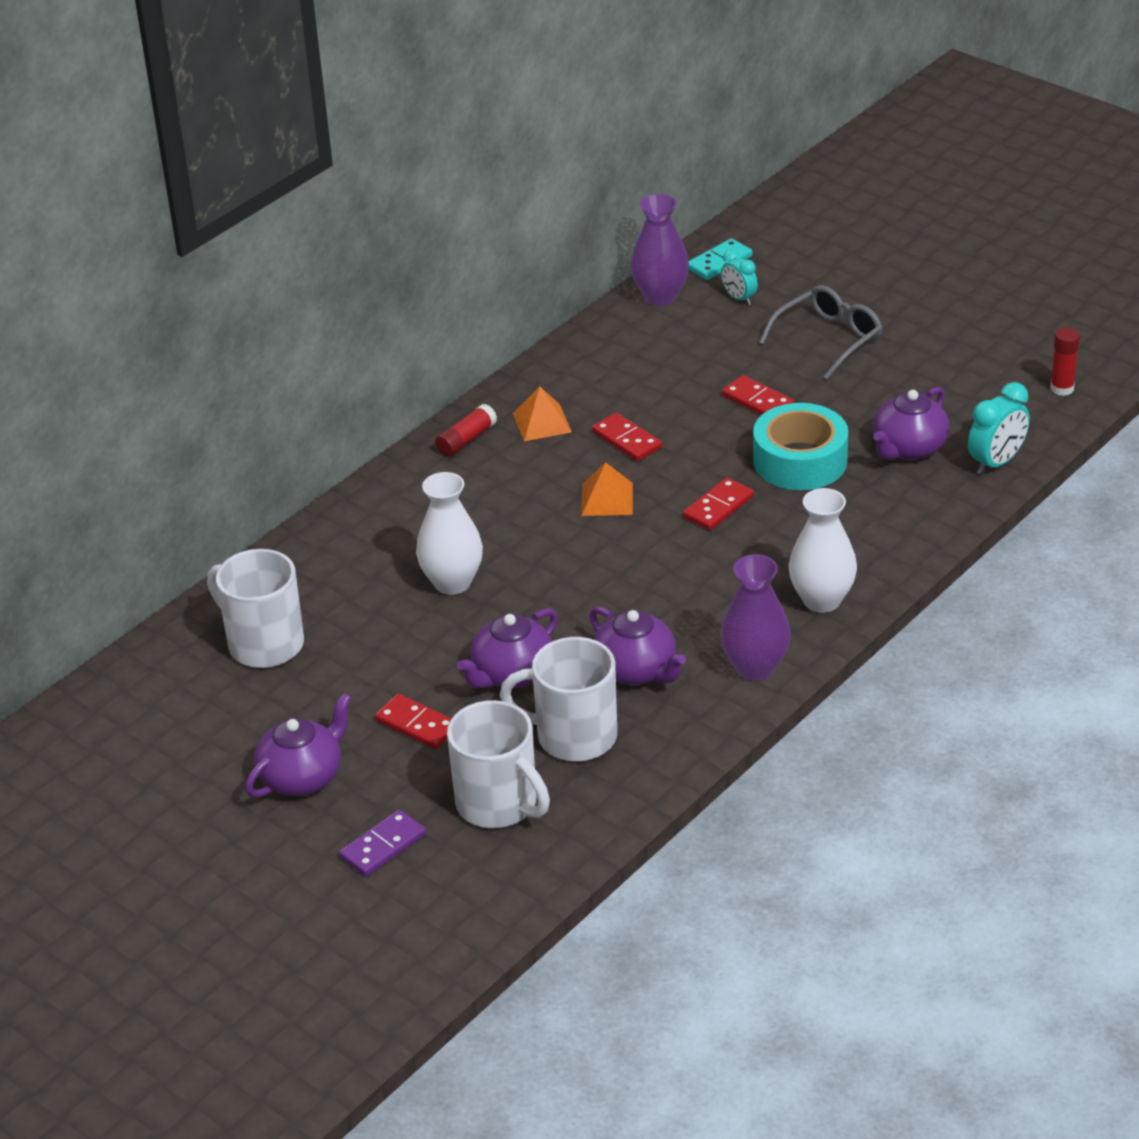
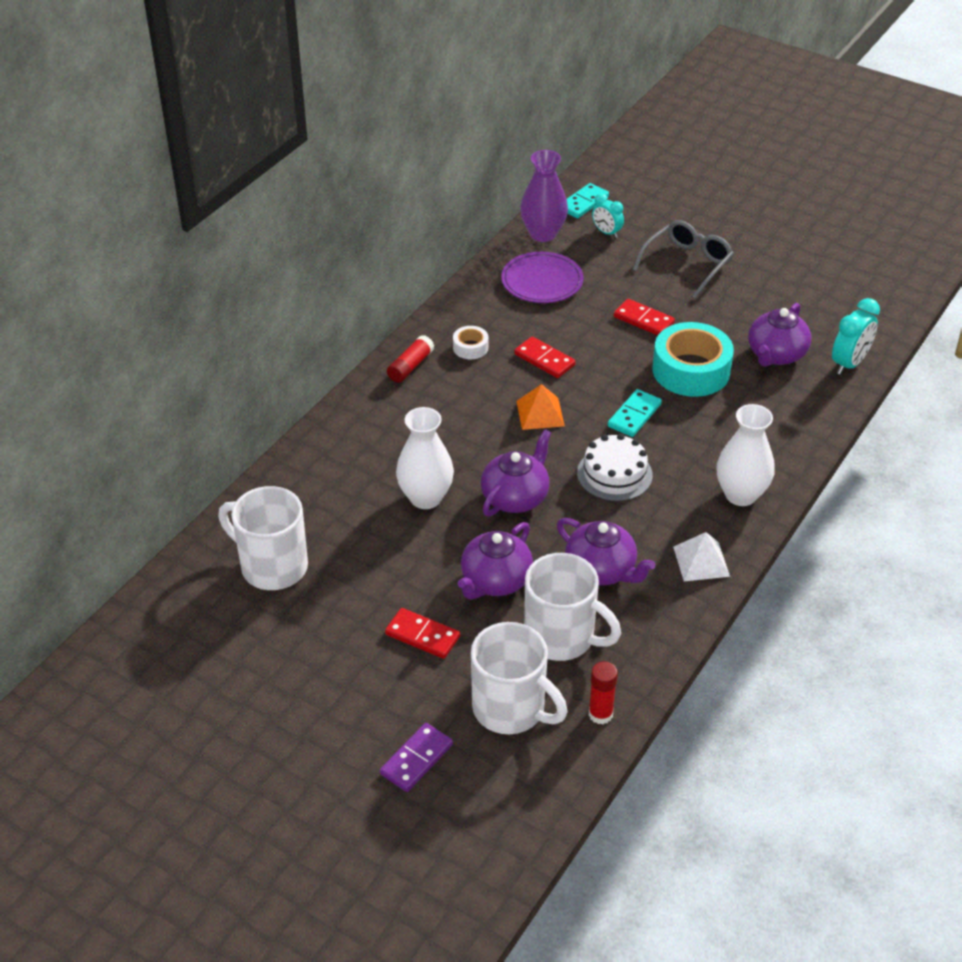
camera: 10 degrees left, 5 degrees up
(302, 777) = (330, 695): purple teapot -> purple teapot (516, 497)
(542, 422) = (470, 347): orange pyramid -> white tape
(573, 736) = (561, 637): white mug -> white mug turned 150 degrees counterclockwise
(645, 352) = (542, 282): none -> purple plate
(678, 569) = (614, 474): none -> white cake
(718, 507) = (634, 415): red domino -> turquoise domino
(755, 668) = (701, 561): purple vase -> white pyramid
(1062, 388) = (883, 297): red glue stick -> red glue stick (600, 714)

